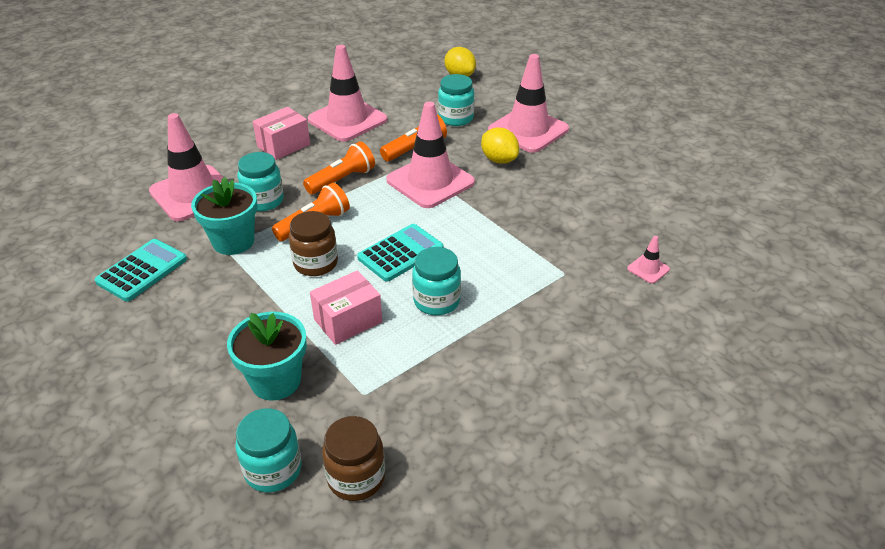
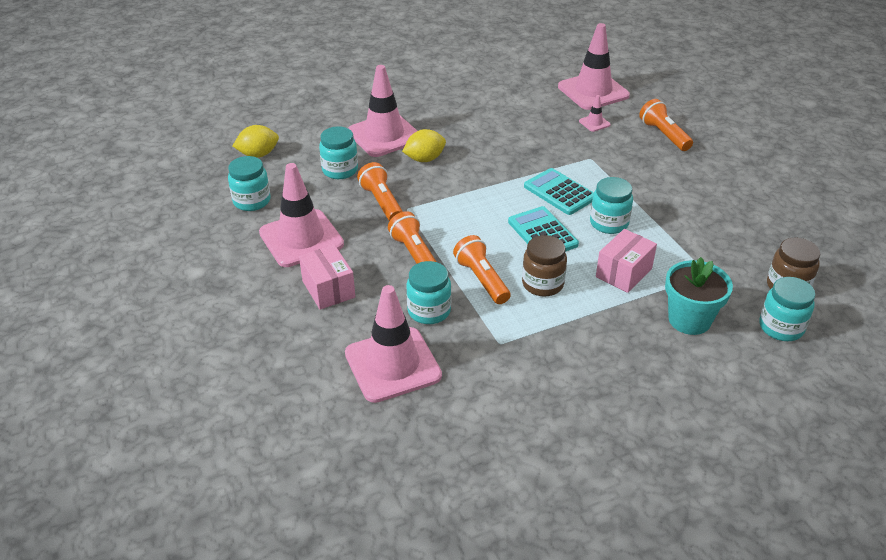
camera: 75 degrees left, 0 degrees up
(142, 270) = (520, 407): turquoise calculator -> turquoise calculator (559, 192)
(233, 241) = (492, 336): turquoise flower pot -> none
(348, 321) = (623, 273): pink box -> pink box turned 60 degrees clockwise
(391, 87) = (252, 201): none -> turquoise jar
(430, 181) = (441, 202): pink traffic cone -> pink traffic cone (593, 91)
(660, 336) = (664, 135): none -> orange flashlight

